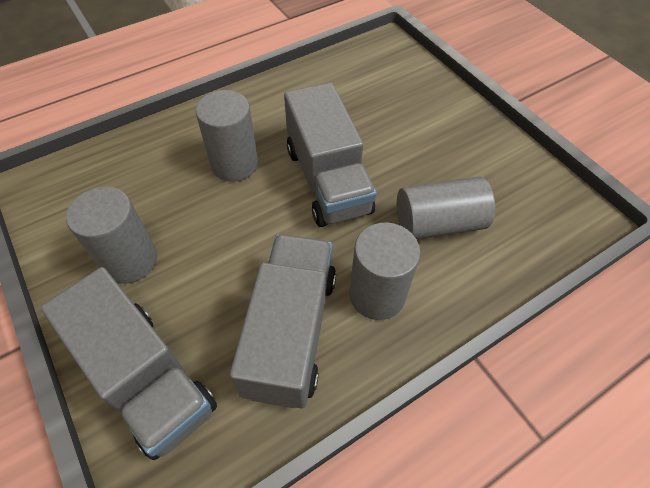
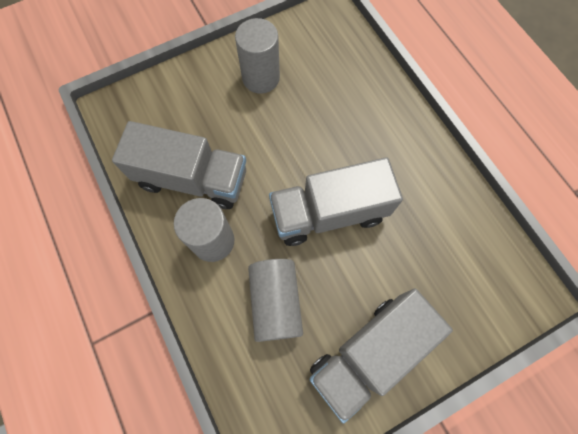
camera: 95 degrees right, 15 degrees up
(147, 378) = (174, 97): grey truck -> grey truck (368, 353)
(234, 164) = (349, 140): grey cylinder -> none

